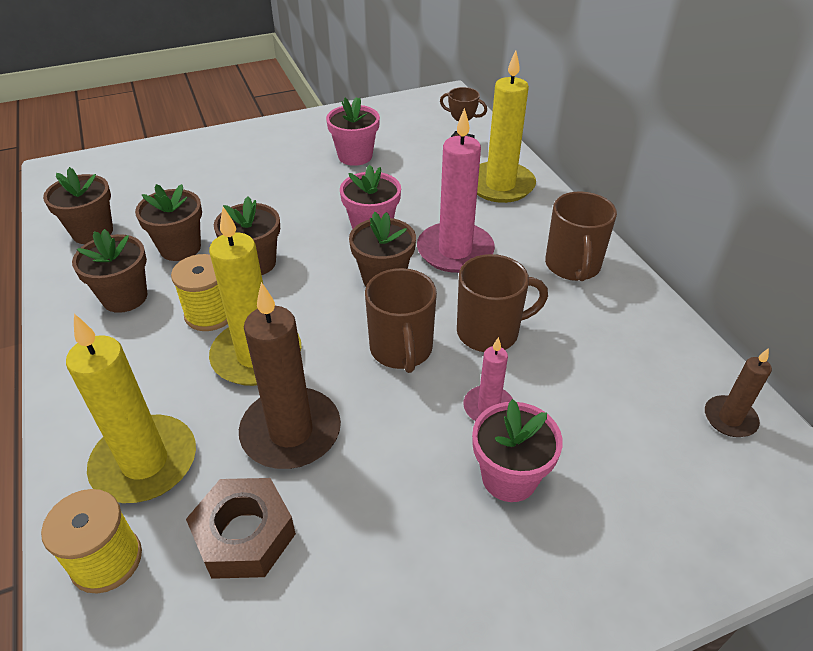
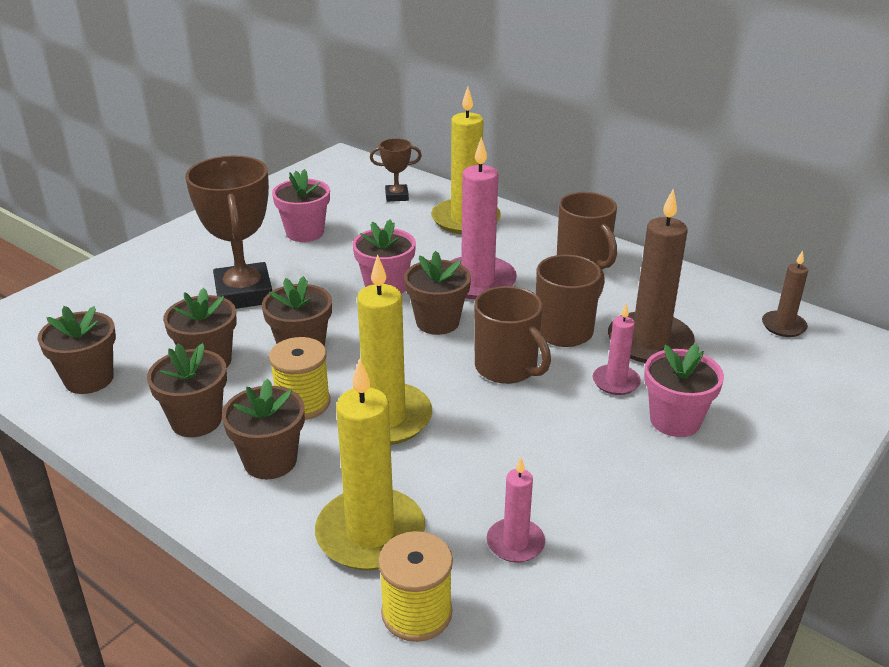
camera: 30 degrees left, 10 degrees down
(139, 357) = (270, 461): none -> brown flower pot
(244, 535) = (515, 543): brown nut -> pink candle
(260, 196) = (244, 293): none -> brown trophy
(291, 432) = (477, 459): brown candle -> brown candle (649, 342)

